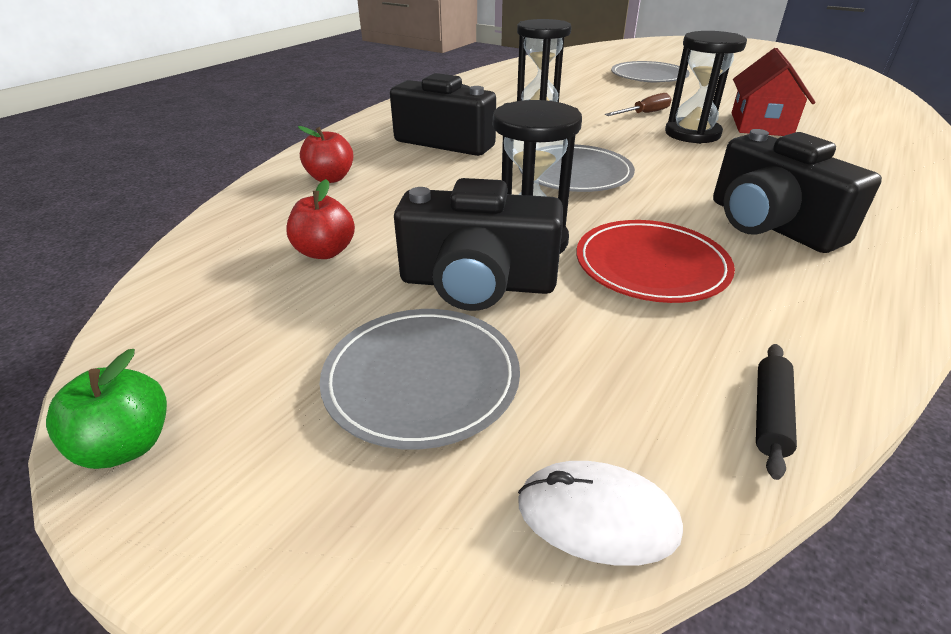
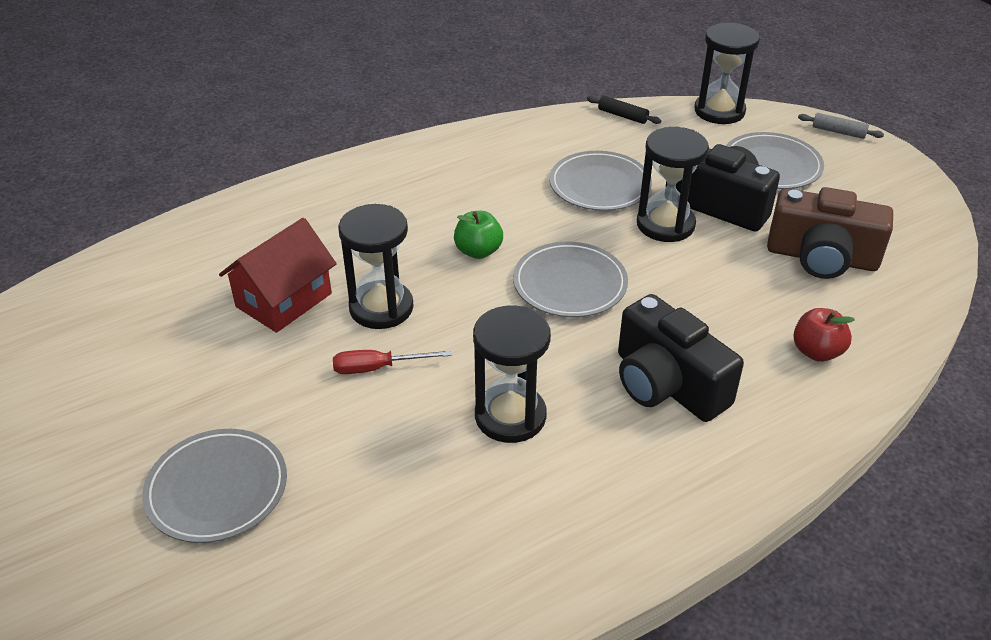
camera: 155 degrees left, 5 degrees up
(127, 445) = (911, 175): green apple -> green apple (478, 251)
(275, 548) = (838, 132): none -> grey rolling pin
(325, 252) = (821, 257): red apple -> brown camera
(597, 516) = (719, 111): white mouse -> black hourglass
(644, 114) = (378, 368): brown screwdriver -> red screwdriver
(651, 266) = (599, 185): red plate -> grey plate
(770, 224) = (481, 189): black camera -> none
(770, 414) = (622, 116): black rolling pin -> black rolling pin turned 75 degrees clockwise

